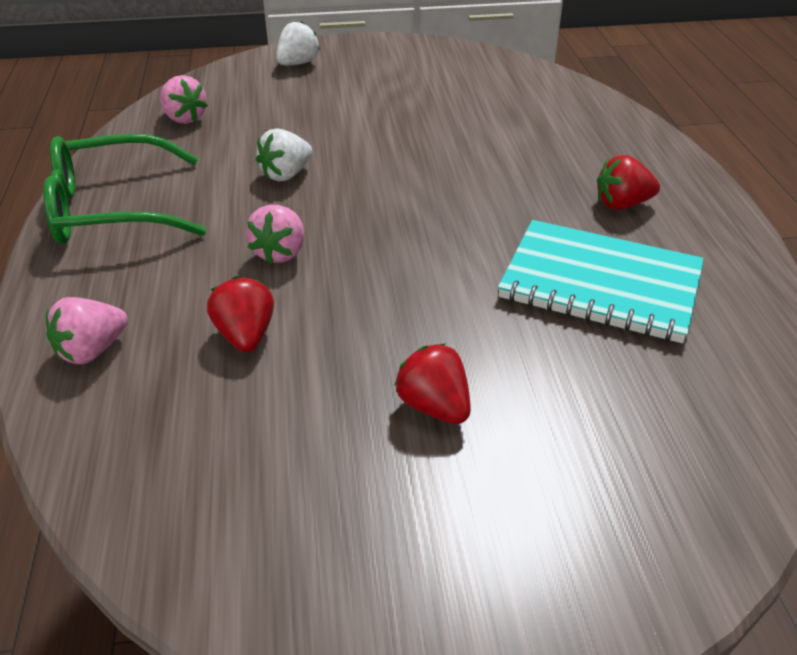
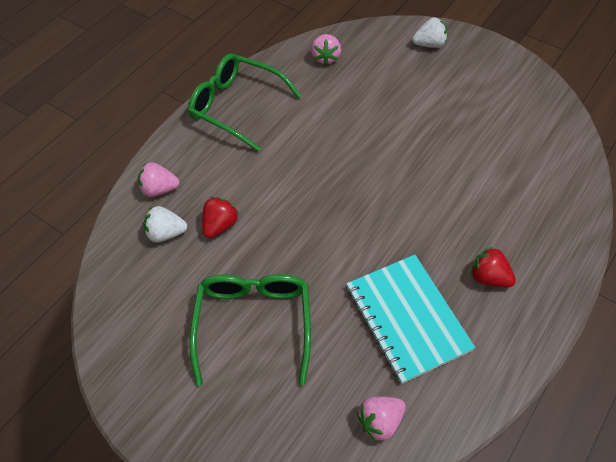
camera: 45 degrees right, 15 degrees up
(280, 252) = (280, 186): pink strawberry -> pink strawberry (380, 421)
(286, 174) = (334, 133): white strawberry -> white strawberry (166, 233)
(434, 406) = (254, 323): red strawberry -> green glasses

